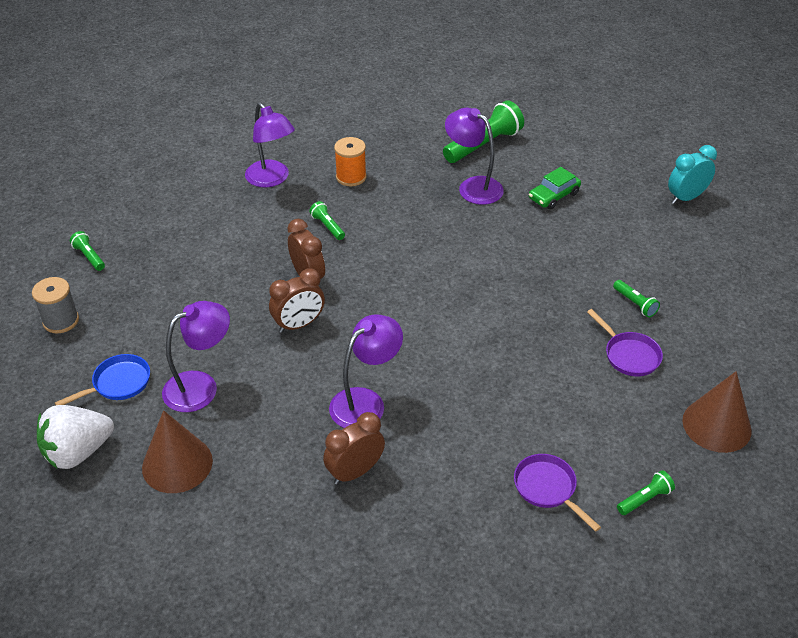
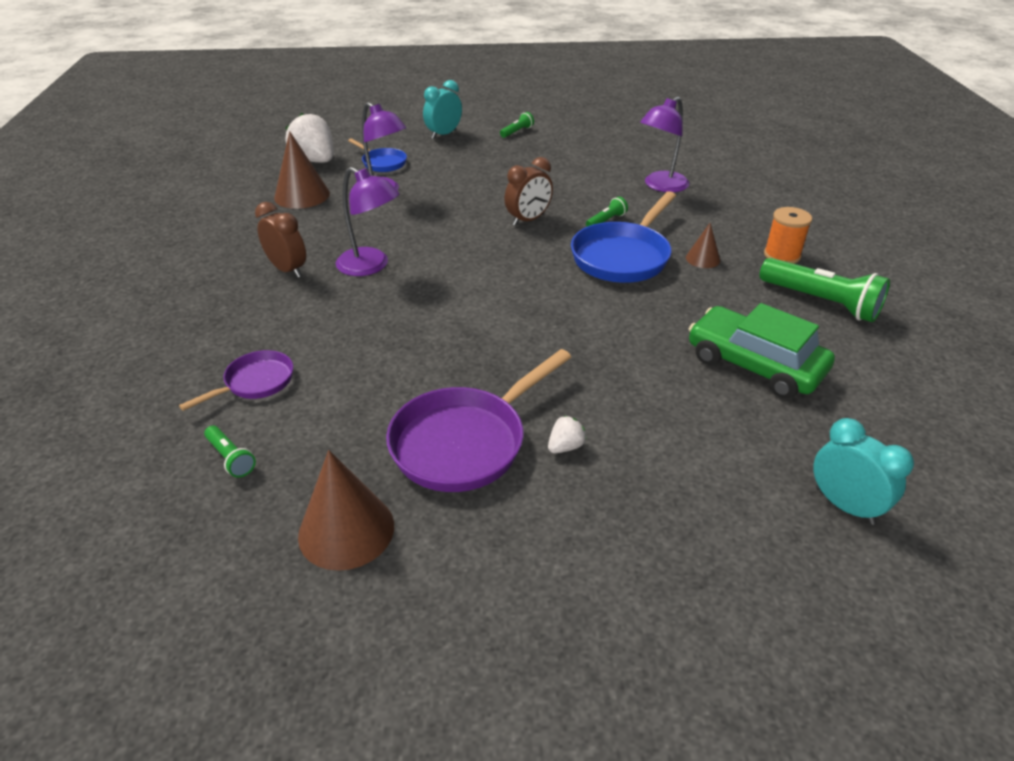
camera: 80 degrees right, 5 degrees down
(61, 321) = (443, 134): grey spool -> turquoise clock
(299, 325) = (463, 223): brown clock -> none
(351, 177) = (693, 224): orange spool -> orange spool (782, 255)
(394, 228) = (623, 257): none -> blue pan
(409, 185) = (702, 259): none -> brown cone
(473, 186) = (730, 300): purple lamp -> none
(554, 196) = (754, 365): green car -> green car, size x1.73
(629, 355) = (465, 442): purple pan -> purple pan, size x1.80
(635, 304) = (565, 447): green flashlight -> white strawberry

